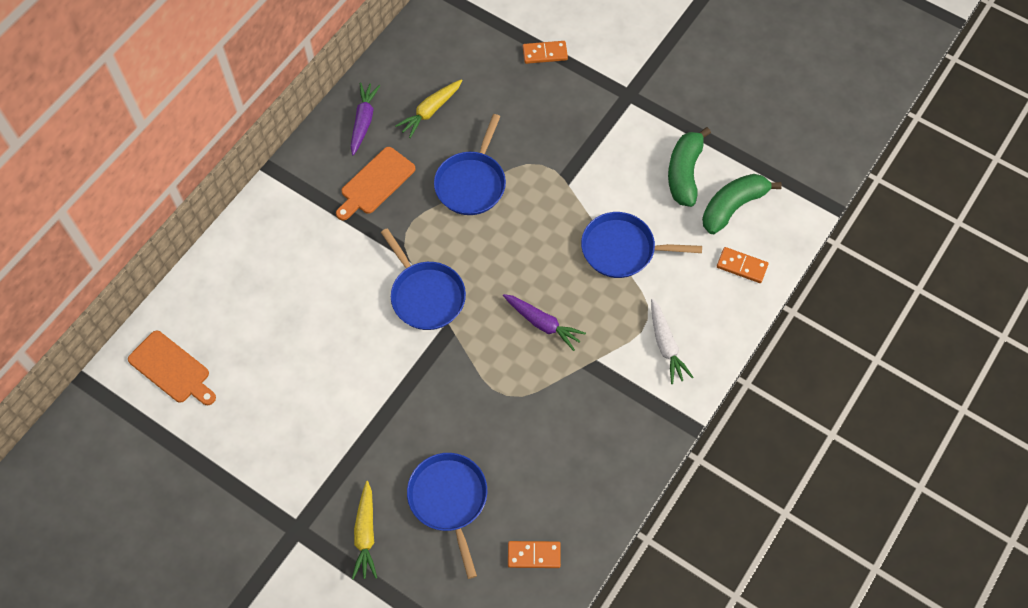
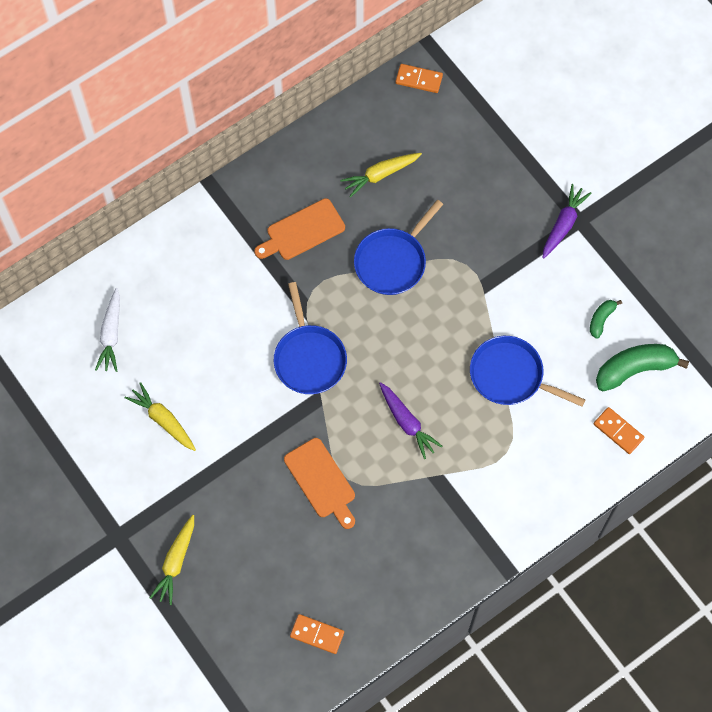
camera: 20 degrees right, 5 degrees up
(172, 369) = (57, 350): orange cutting board -> orange cutting board (321, 481)
(303, 401) = (163, 420): none -> yellow carrot
(363, 121) = (313, 164): purple carrot -> purple carrot (563, 224)
(449, 499) = (260, 557): blue pan -> none
(545, 53) = (513, 150): orange domino -> orange domino (419, 79)
(666, 345) = (514, 483): white carrot -> white carrot (111, 334)
(684, 173) = (601, 319): green banana -> green banana, size x0.51

